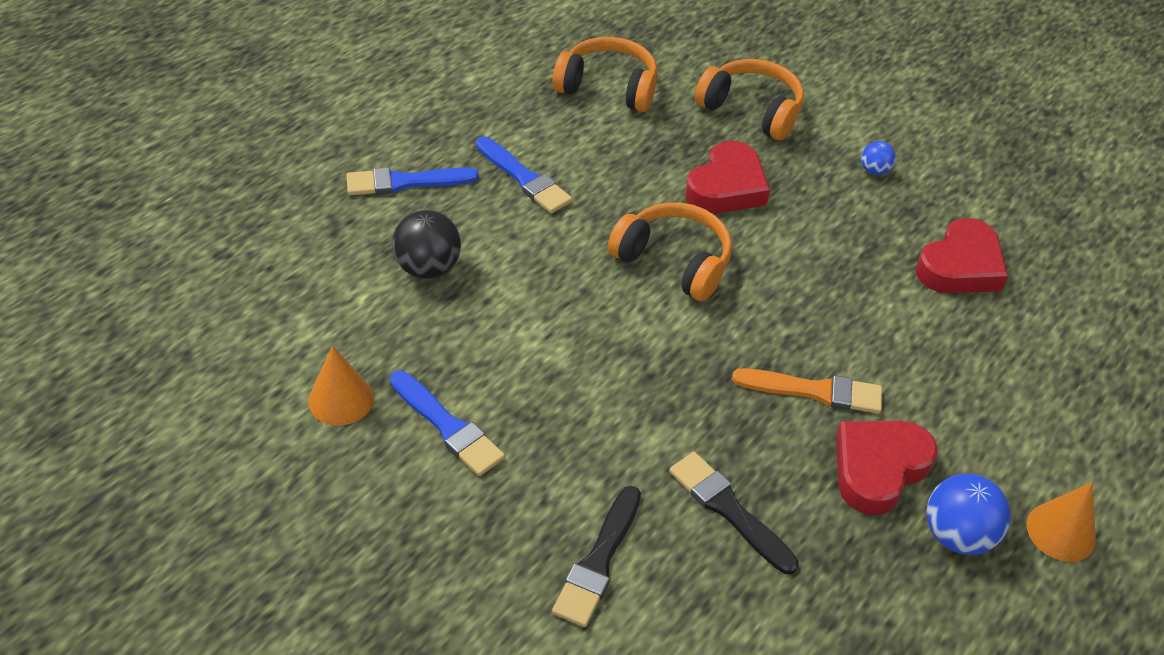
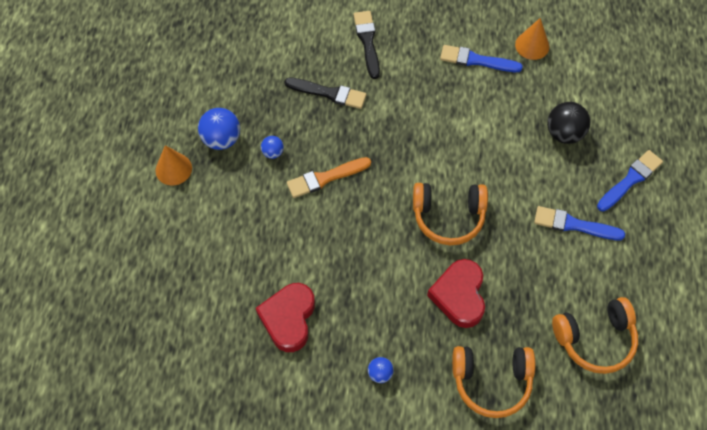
camera: 150 degrees right, 15 degrees up
(878, 468) = (273, 153): red heart -> blue ball

